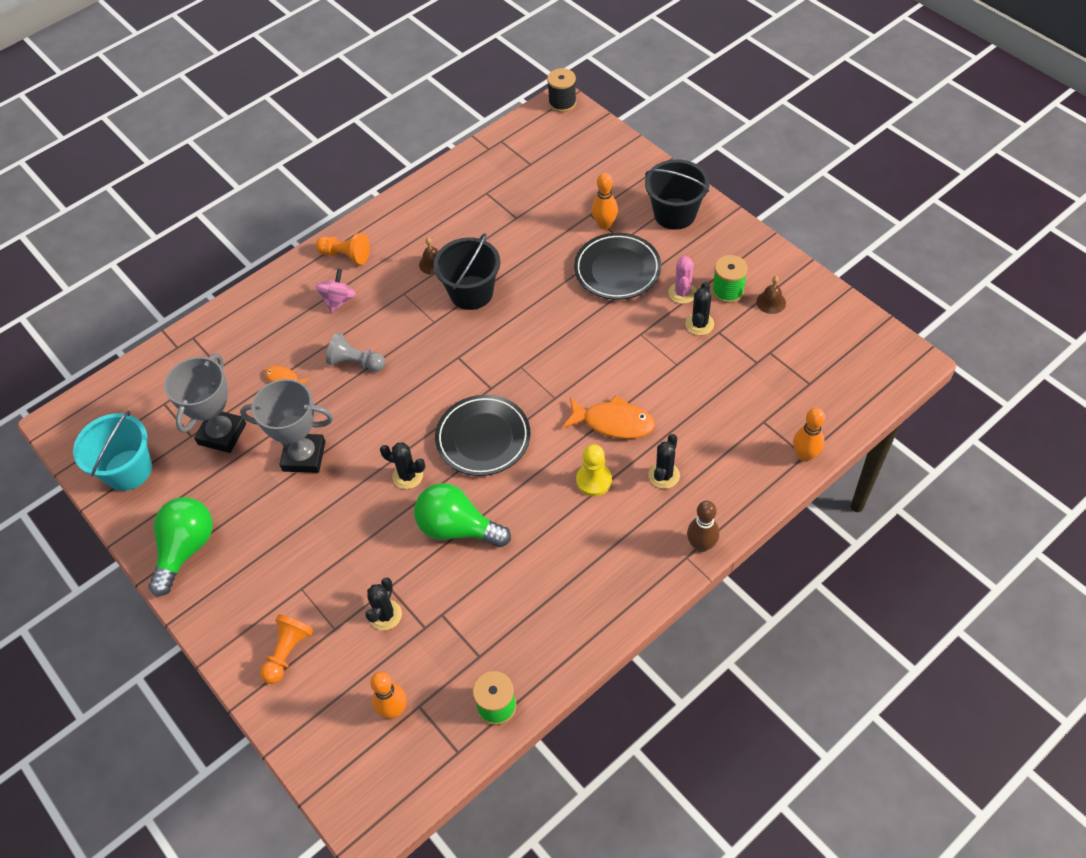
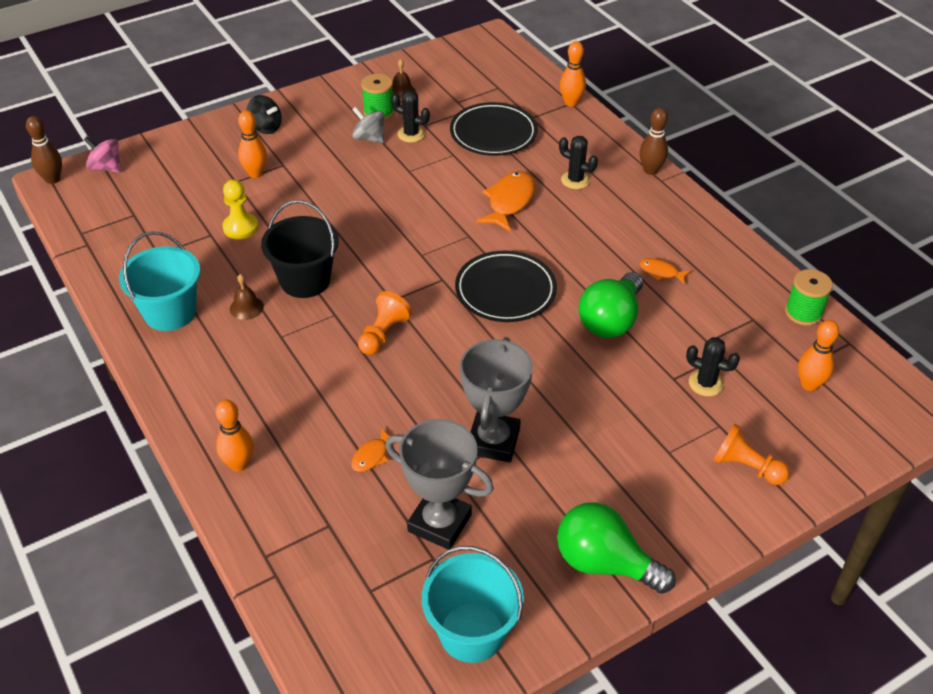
camera: 85 degrees left, 10 degrees down
(271, 302) = (239, 464): none -> orange bowling pin
(338, 300) = (266, 396): pink spinning top -> pink spinning top (106, 168)
(346, 255) = (194, 385): orange pawn -> orange pawn (383, 334)
(356, 362) = (370, 386): grey pawn -> none
(408, 476) = (539, 353): black cactus -> none
(420, 219) = (170, 312): none -> turquoise bucket
(534, 567) = (661, 272): none -> orange fish
(562, 103) = (52, 179): black spool -> brown bowling pin
(594, 480) = (572, 222): yellow pawn -> yellow pawn (240, 227)
(617, 270) = (321, 174): black plate -> black plate (493, 134)
(674, 214) = (265, 127): black bucket -> black spinning top
(682, 293) = (369, 138): pink cactus -> grey spinning top

